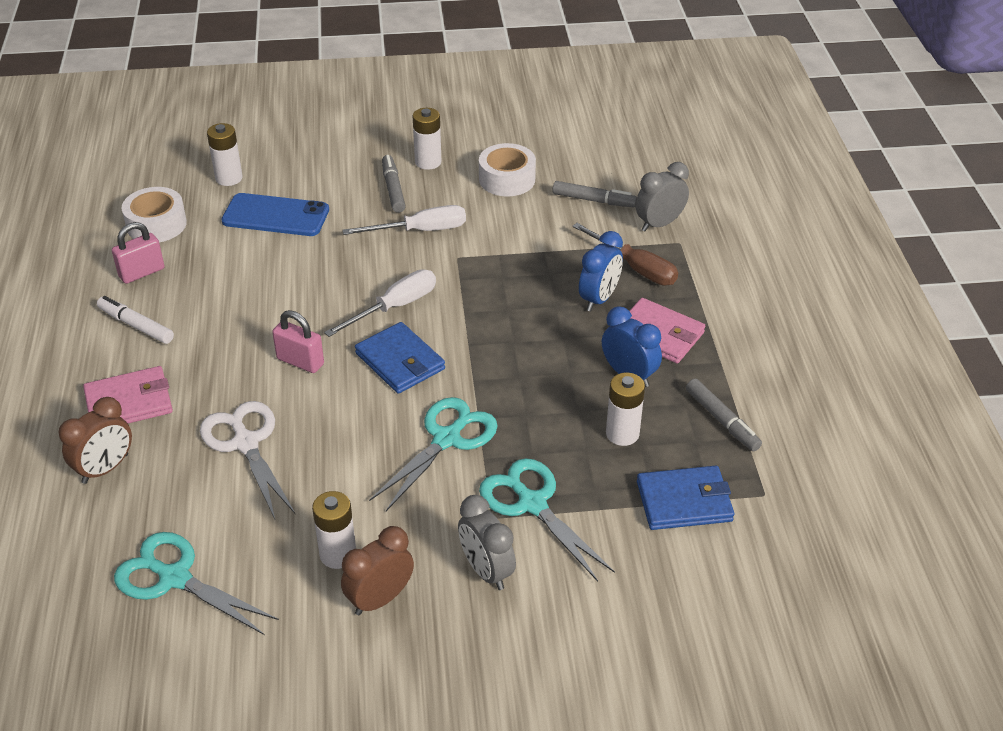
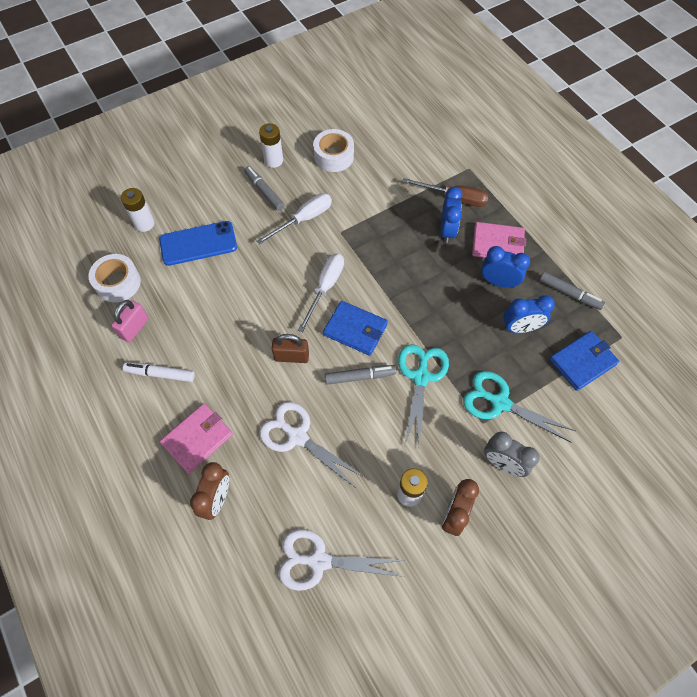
camera: 25 degrees left, 20 degrees up
(174, 578) = (319, 561): turquoise scissors -> white scissors
(300, 361) = (291, 357): pink padlock -> brown padlock
(594, 200) = (398, 154): grey marker -> grey marker (360, 377)
(622, 434) = (520, 328): white battery -> blue clock
(659, 224) = (448, 158): grey clock -> none

